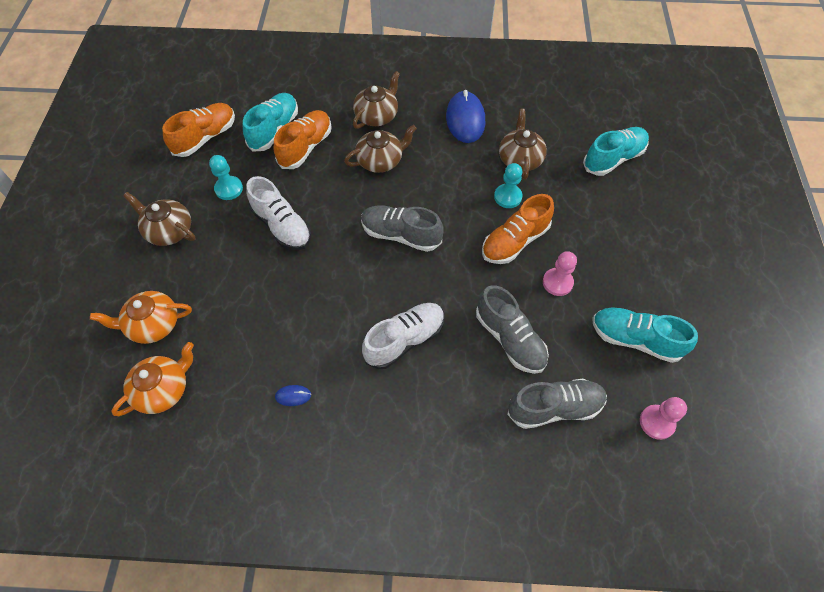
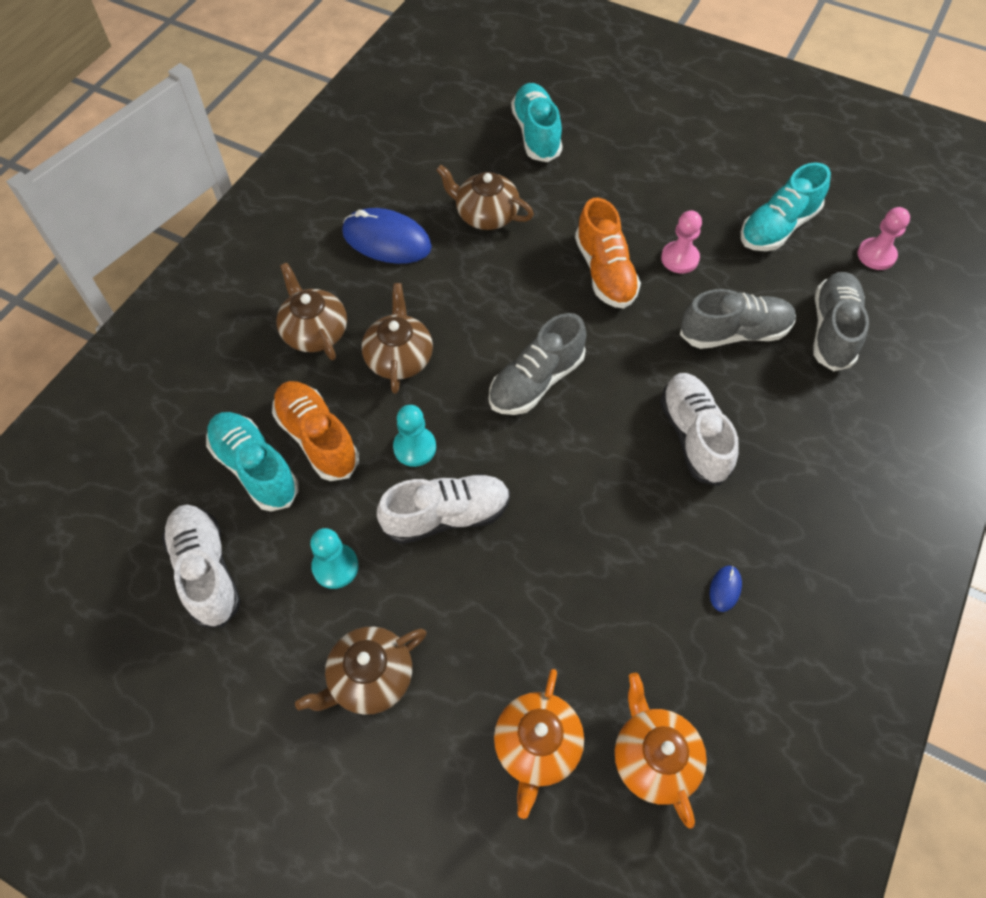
camera: 65 degrees left, 0 degrees up
(205, 138) = (206, 571): orange shoe -> white shoe
(507, 197) = (536, 251): turquoise pawn -> turquoise pawn (415, 447)

